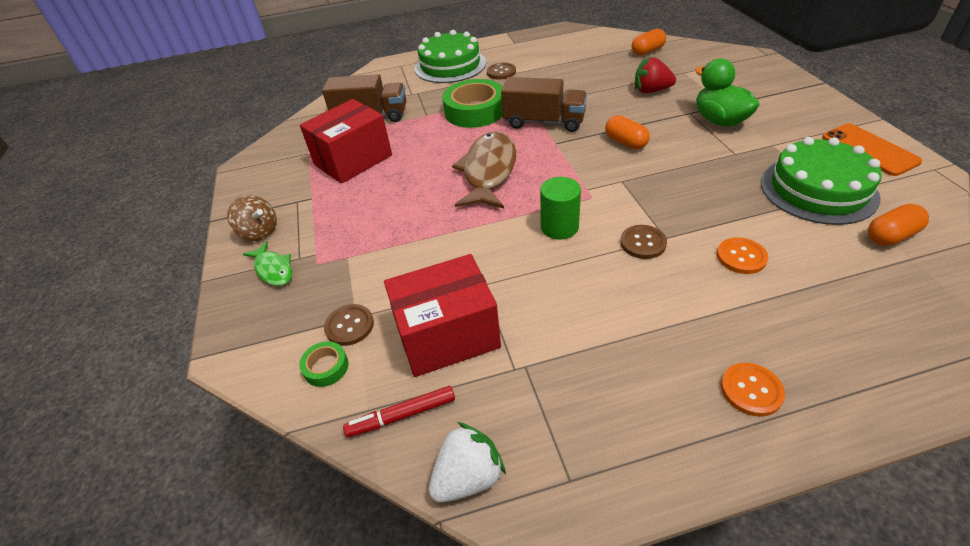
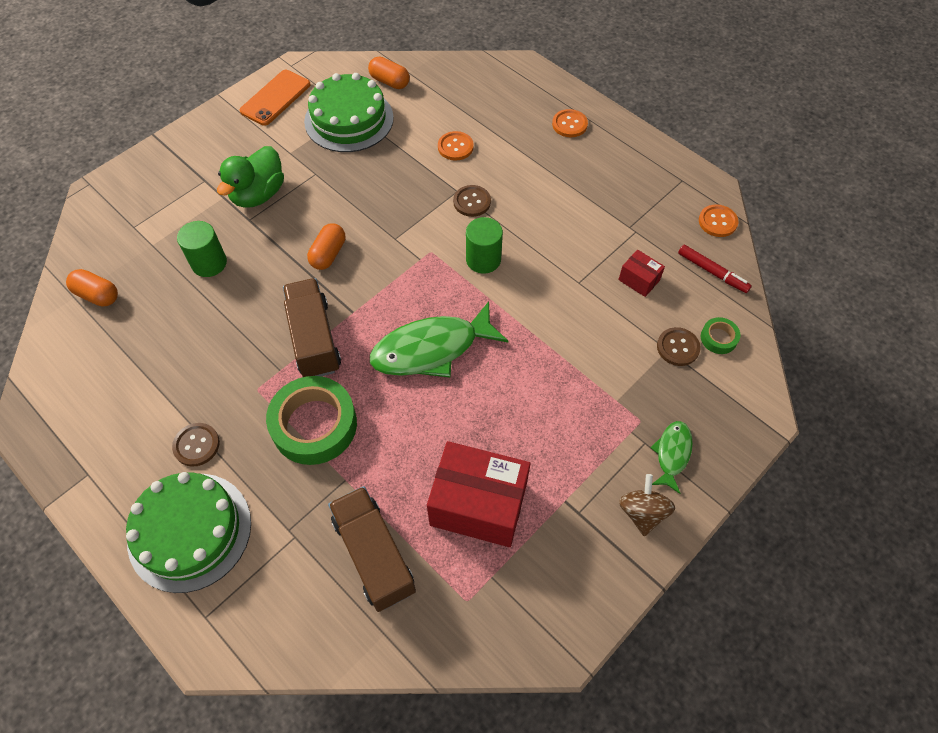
camera: 125 degrees left, 15 degrees up
(447, 335) = (639, 280): red box -> red box, size x0.46
(468, 477) = (717, 222): white strawberry -> orange button
(489, 171) = (431, 349): brown fish -> green fish
(651, 91) = (209, 263): red strawberry -> green cylinder

